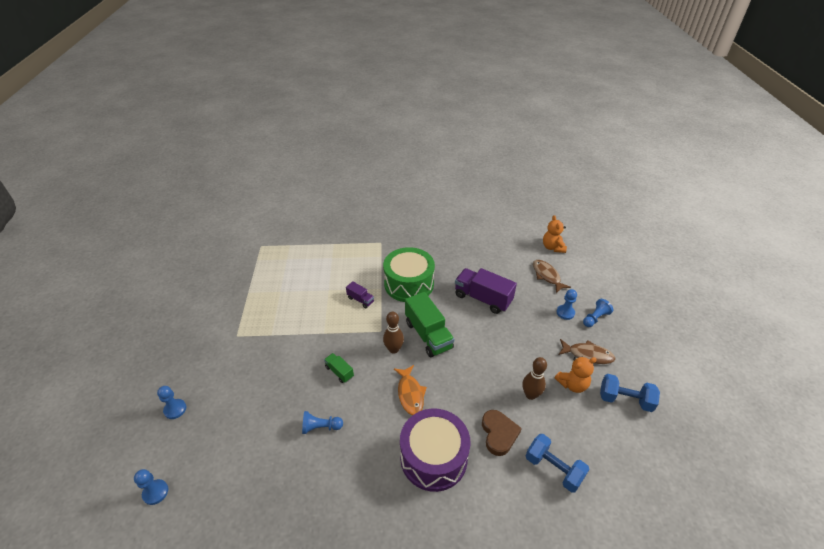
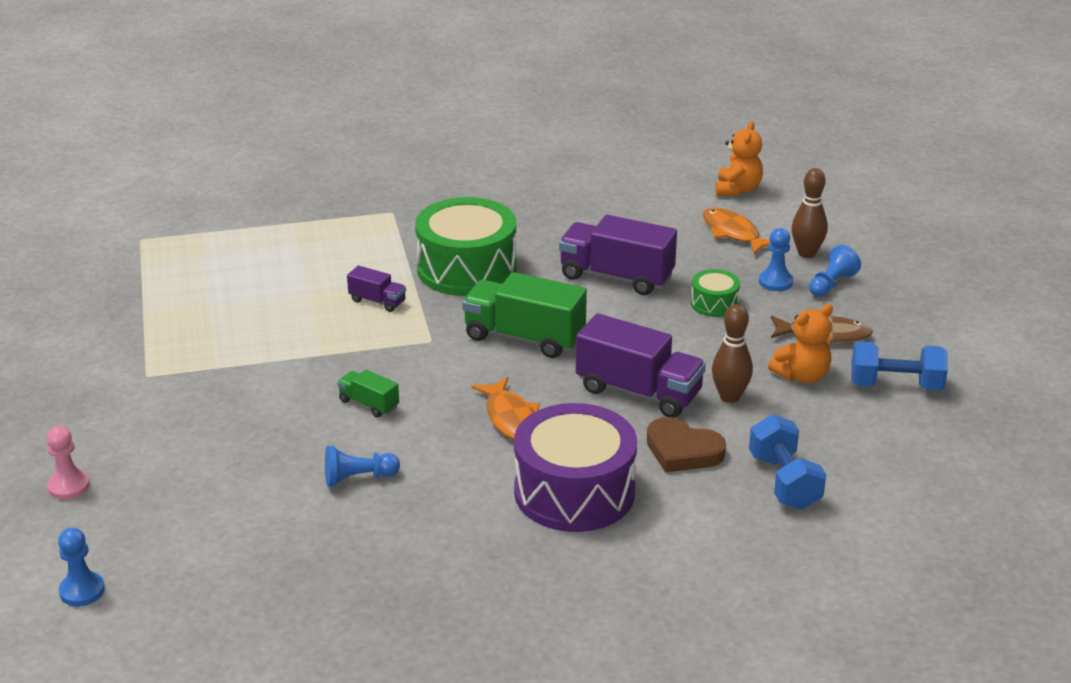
camera: 10 degrees left, 10 degrees down
(175, 409) = (69, 486): blue pawn -> pink pawn
(393, 349) = (463, 363): brown bowling pin -> brown bowling pin (806, 253)
(428, 335) = (524, 337): green truck -> green truck turned 150 degrees clockwise
(481, 383) = (638, 392): none -> purple truck
(499, 434) = (682, 451): brown heart -> brown heart turned 135 degrees clockwise
(531, 324) = (714, 304): none -> green drum
(547, 276) = (733, 233): brown fish -> orange fish
(552, 247) = (737, 190): orange teddy bear -> orange teddy bear turned 150 degrees counterclockwise
(553, 469) = (784, 482): blue dumbbell -> blue dumbbell turned 45 degrees clockwise

